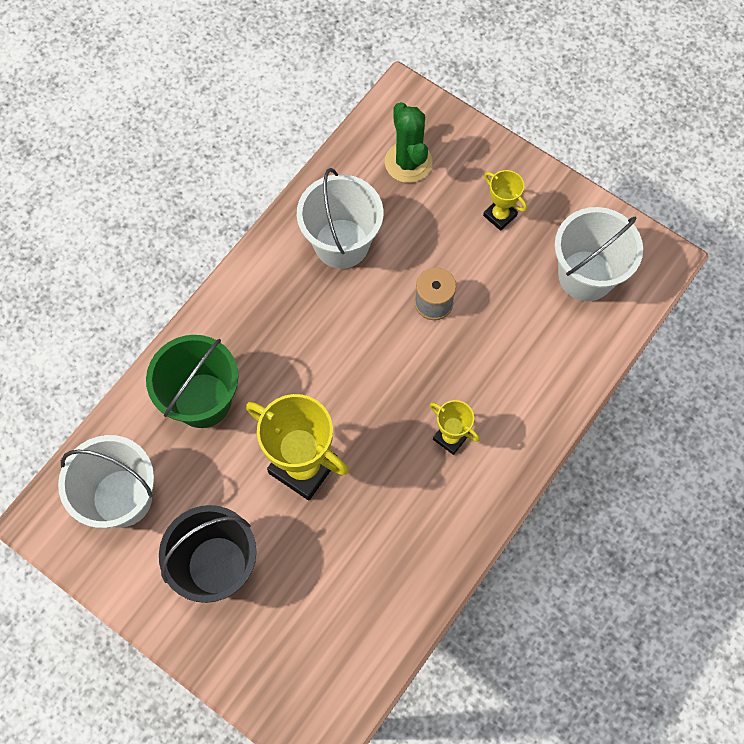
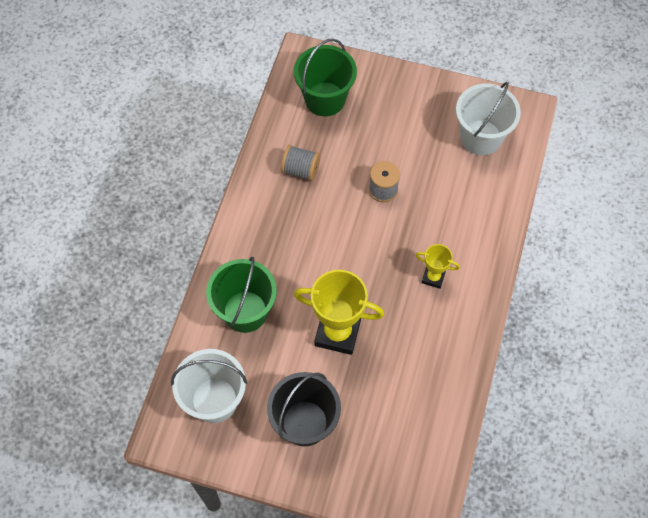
camera: 20 degrees left, 5 degrees down
(341, 243) = (300, 170): white bucket -> grey spool
(408, 162) = (325, 99): green cactus -> green bucket
(500, 215) = (404, 115): yellow trophy -> none

